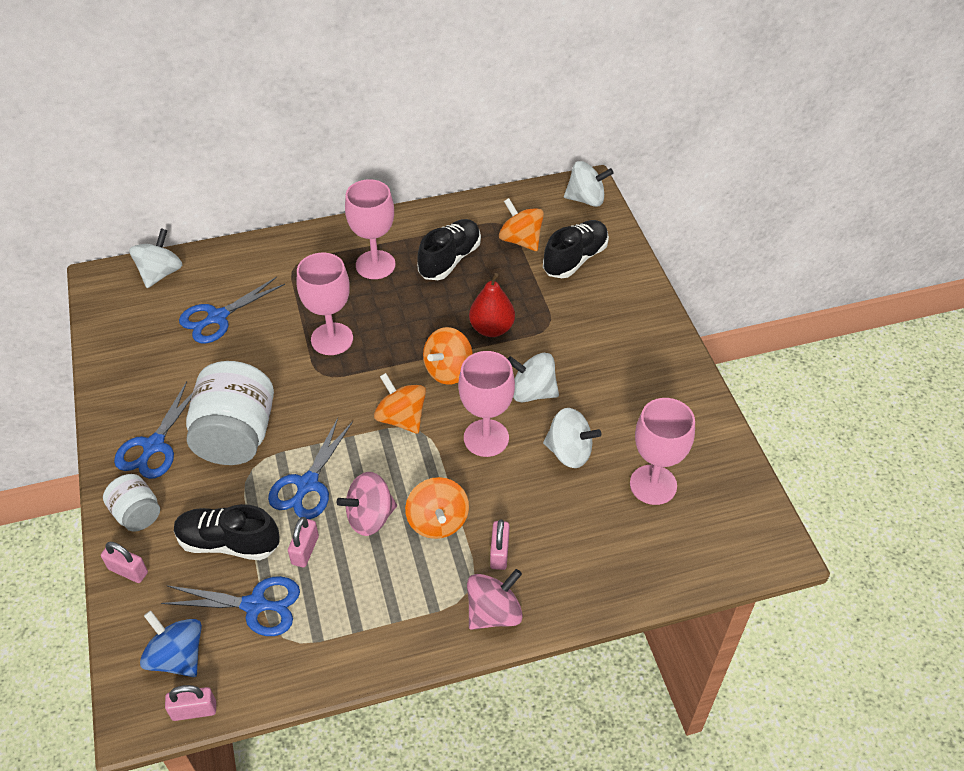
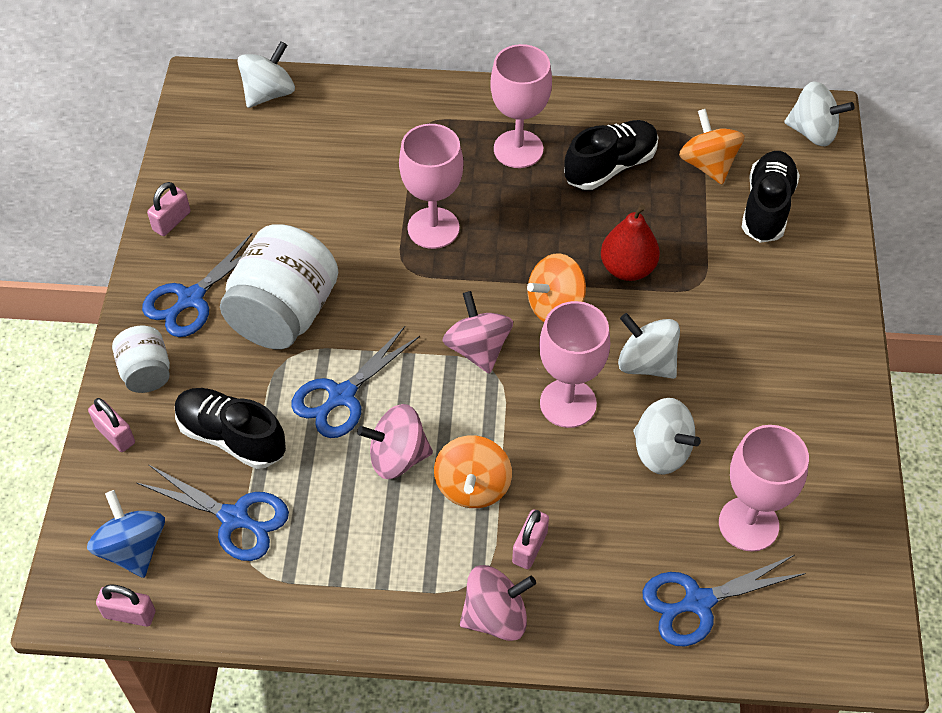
camera: 20 degrees right, 5 degrees up
(218, 317) = (313, 165): blue scissors -> blue scissors (698, 602)
(305, 550) = (311, 472): pink padlock -> pink padlock (172, 221)
(401, 418) = (478, 349): orange spinning top -> pink spinning top
(575, 259) = (766, 207): black shoe -> black shoe turned 45 degrees counterclockwise

